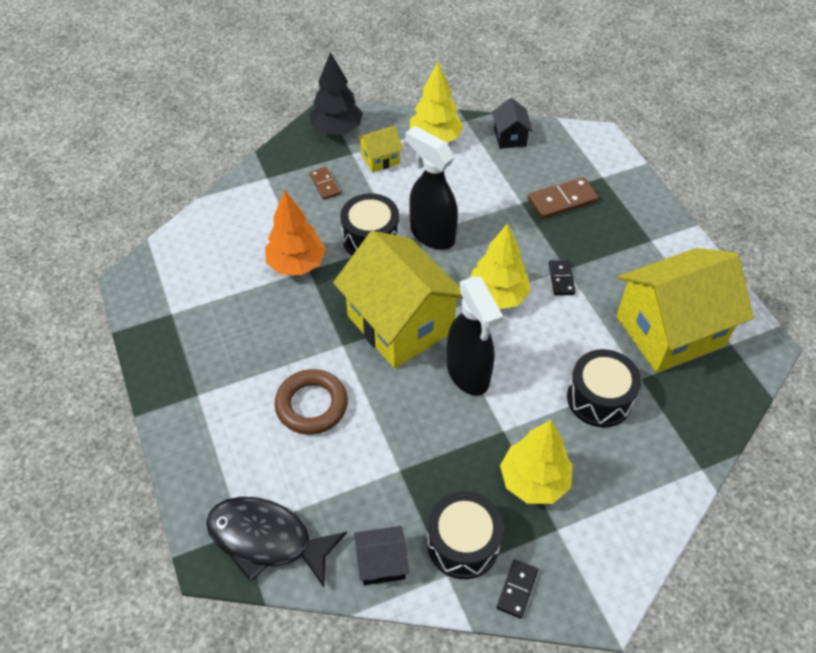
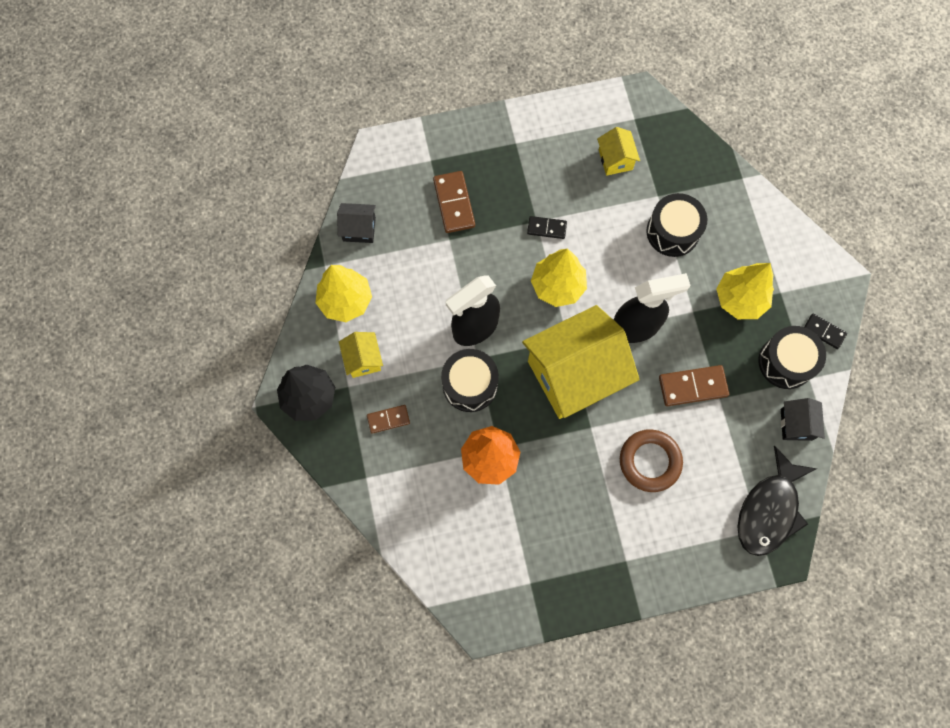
camera: 80 degrees left, 20 degrees up
(409, 439) = (692, 386): none -> brown domino
(670, 331) = (615, 159): yellow house -> yellow house, size x0.44

